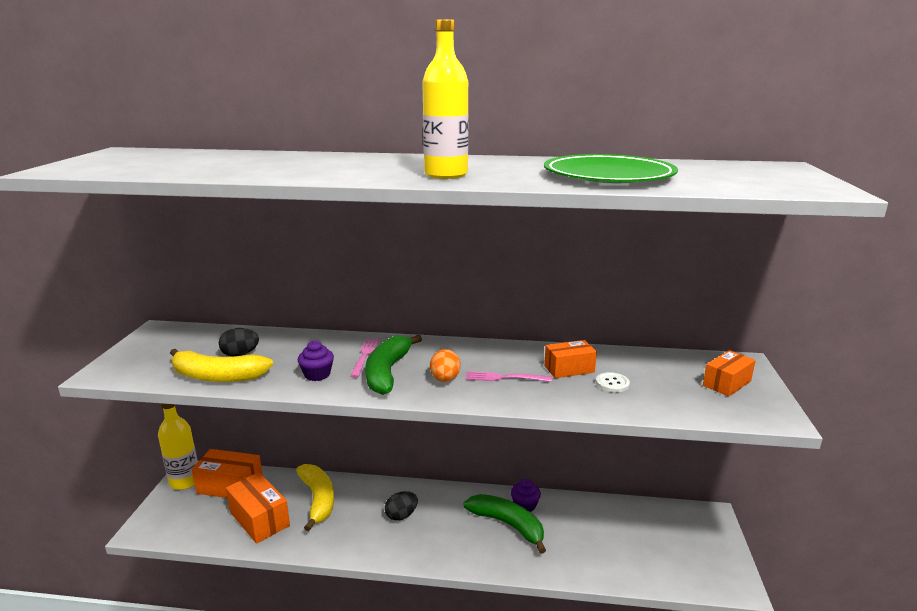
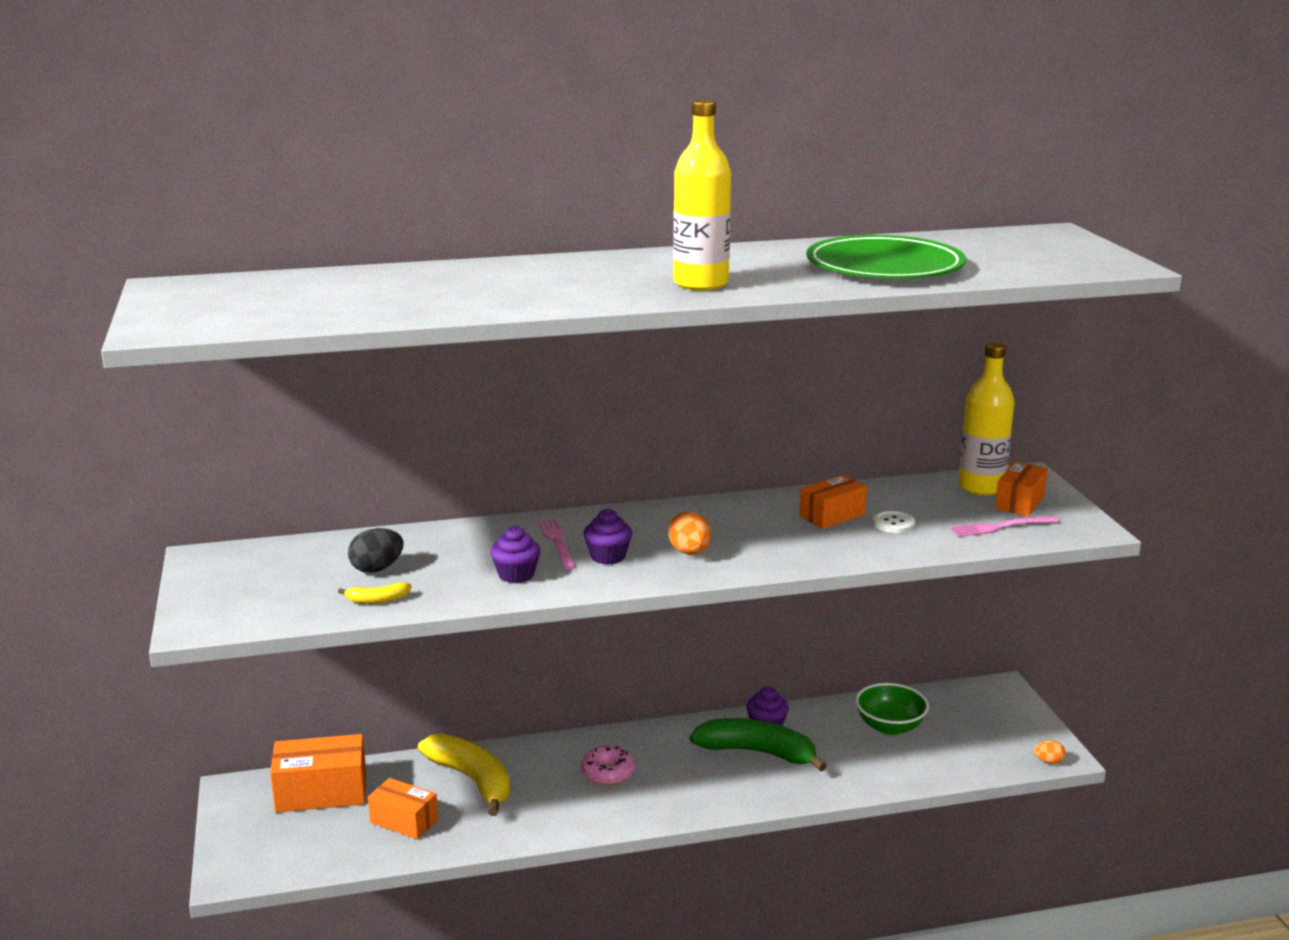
camera: 20 degrees left, 0 degrees up
(185, 481) = (241, 802): yellow bottle -> yellow bottle (981, 487)
(217, 376) = (377, 600): yellow banana -> yellow banana, size x0.44
(259, 519) = (404, 821): orange box -> orange box, size x0.65
(387, 372) = (608, 556): green banana -> purple cupcake
(401, 515) = (608, 773): black egg -> pink donut
(503, 378) = (761, 538): pink fork -> pink fork (1000, 527)
(612, 527) = (890, 727): none -> green bowl
(726, 590) = (1048, 762): none -> orange egg

